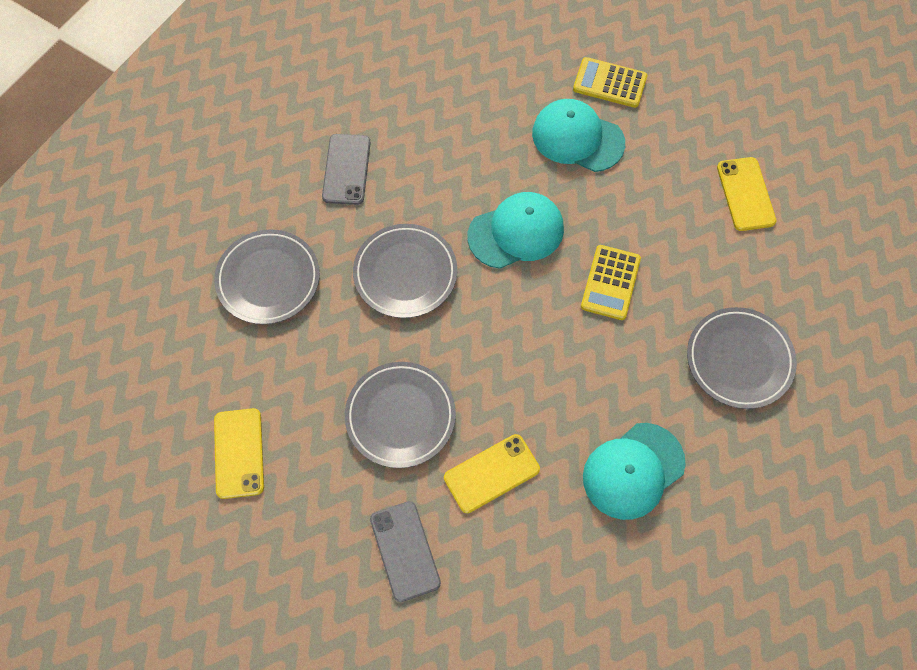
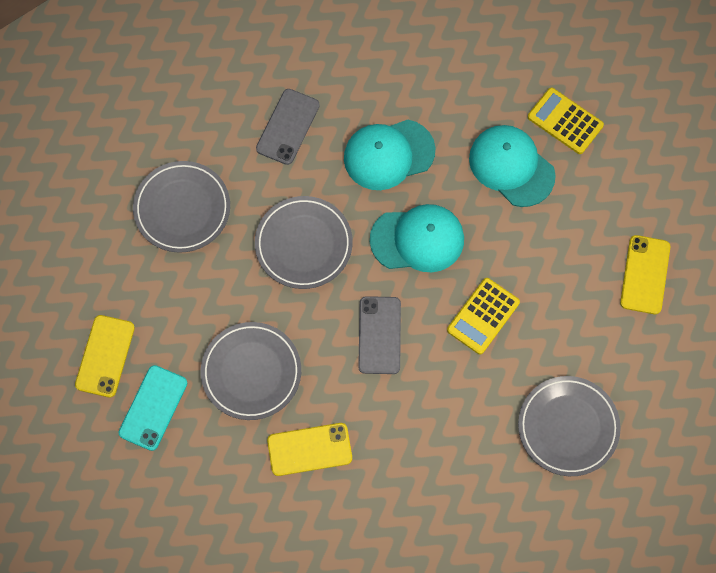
camera: 20 degrees right, 5 degrees up
(310, 489) = (153, 408): none -> turquoise phone
(405, 551) = (212, 488): grey phone -> grey phone (379, 335)
(633, 471) = (431, 491): turquoise cap -> turquoise cap (388, 154)

